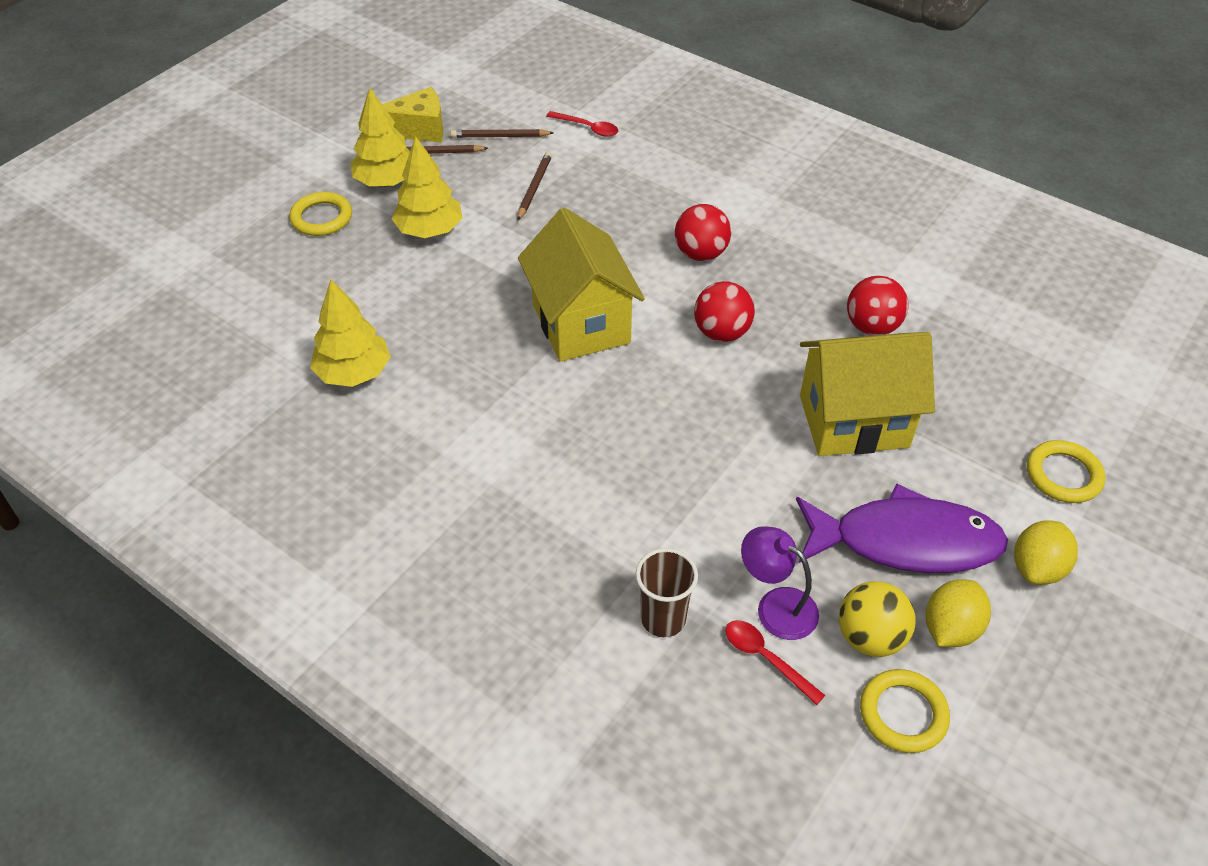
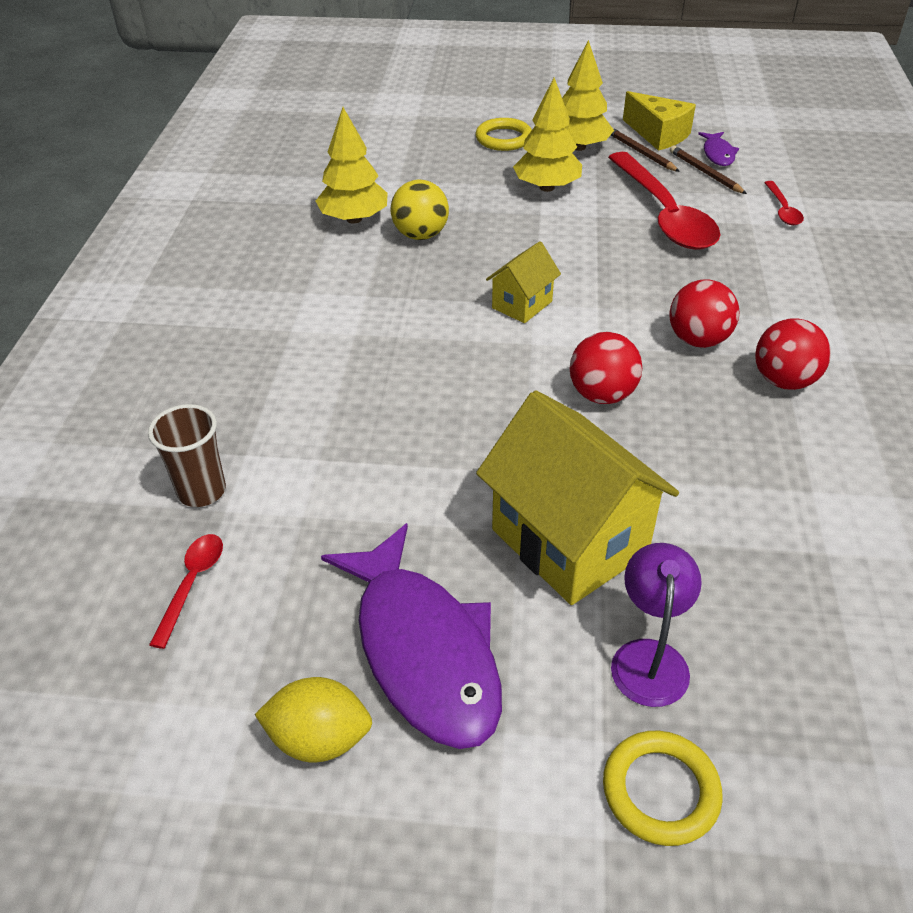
camera: 60 degrees right, 5 degrees down
(481, 116) = (718, 154): none -> purple fish
(534, 188) = (664, 214): brown pencil -> red spoon
(581, 323) = (522, 305): yellow house -> yellow house, size x0.51
(776, 606) = (263, 568): purple lamp -> purple lamp (649, 657)
(870, 637) = (265, 663): yellow ball -> yellow ball (420, 235)
(872, 327) = (733, 506): red ball -> red ball (784, 381)
(903, 713) = (173, 730): yellow ring -> none
(1037, 568) = (473, 807): yellow lemon -> none

